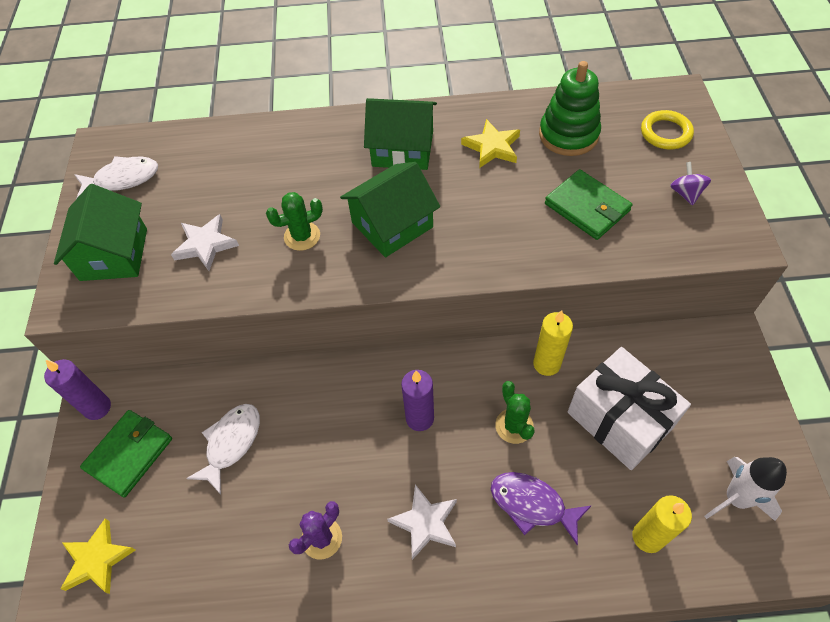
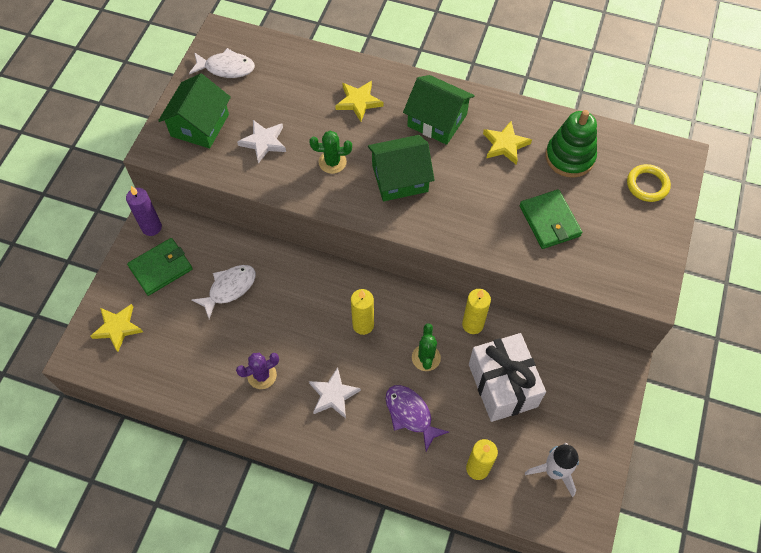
camera: 20 degrees right, 5 degrees up
(302, 161) = (358, 102): none -> yellow star
(419, 418) = (363, 325): purple candle -> yellow candle
(685, 193) = (631, 240): purple spinning top -> none

